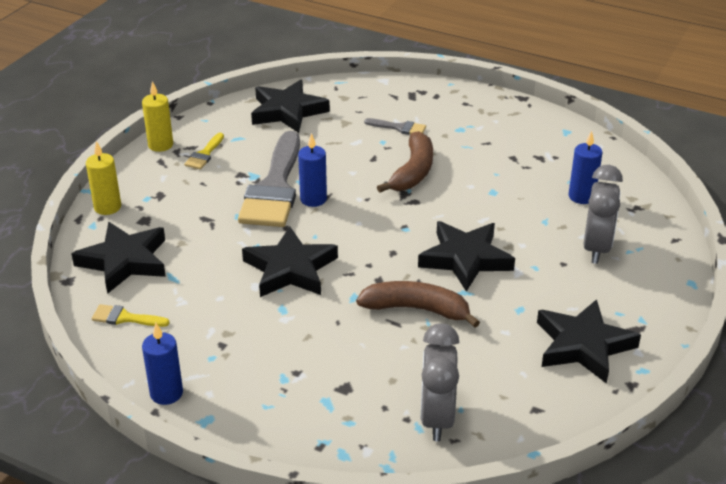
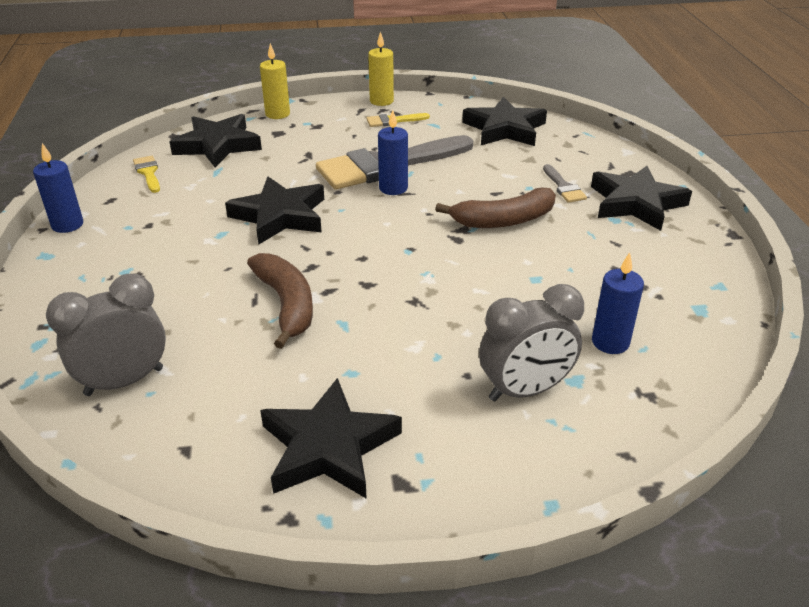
camera: 55 degrees right, 0 degrees up
(465, 259) = (399, 304): black star -> black star (636, 203)

